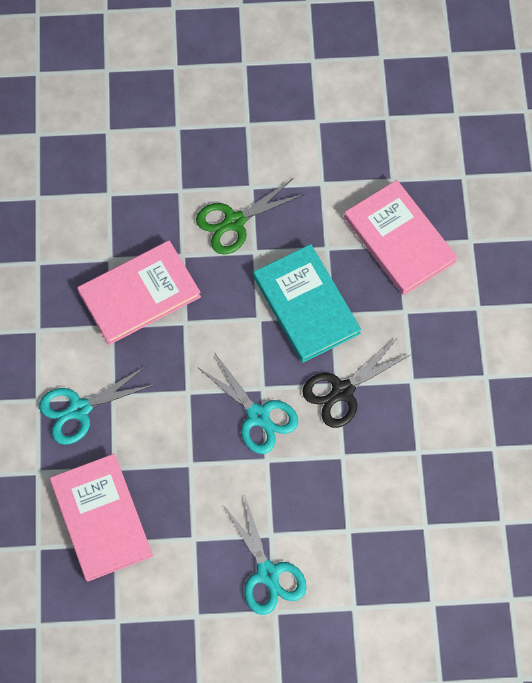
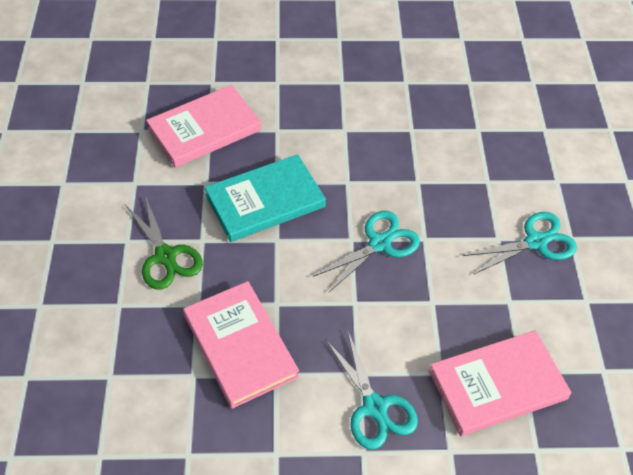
camera: 90 degrees left, 15 degrees down
(342, 391) = (354, 178): black scissors -> none

